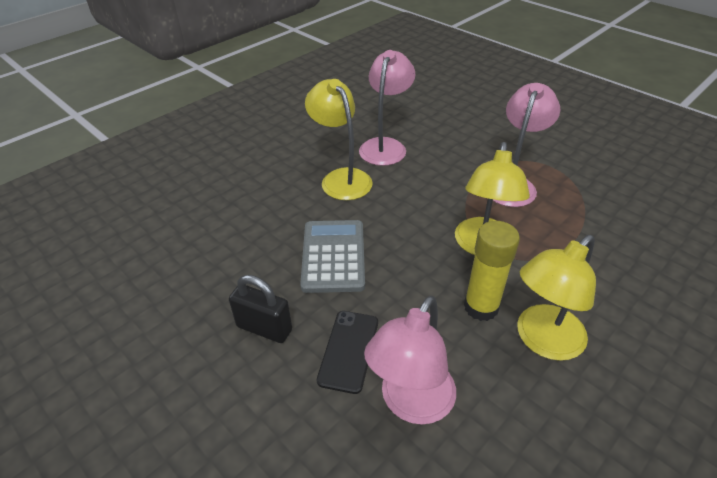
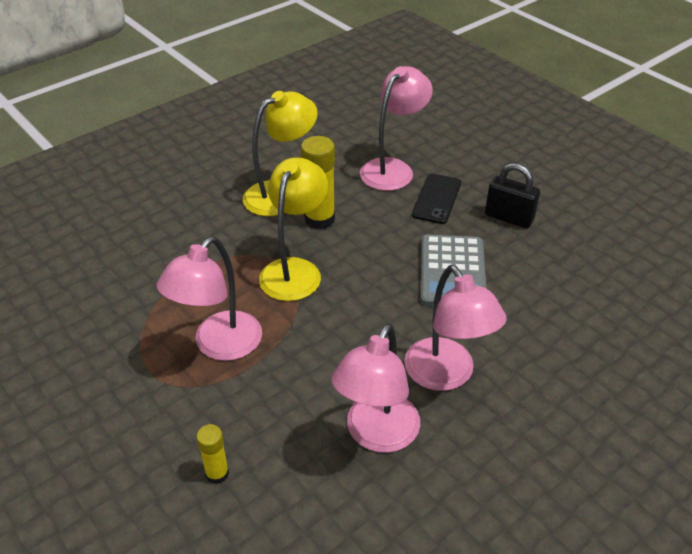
camera: 175 degrees left, 0 degrees up
(341, 178) = (446, 375): yellow lamp -> pink lamp
(473, 125) = (217, 473): none -> yellow glue stick

